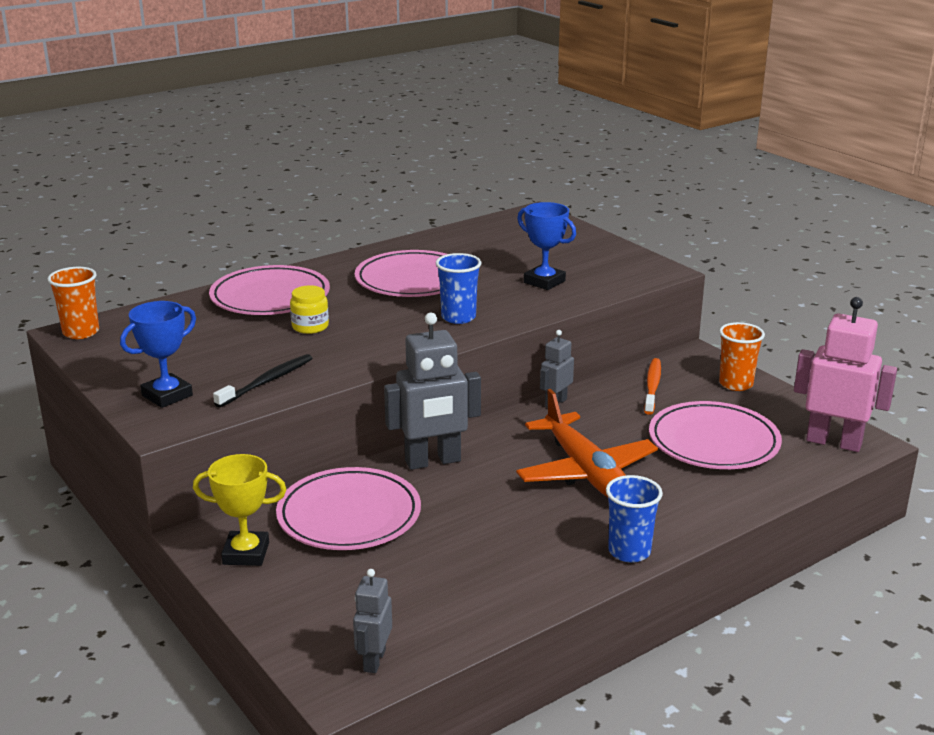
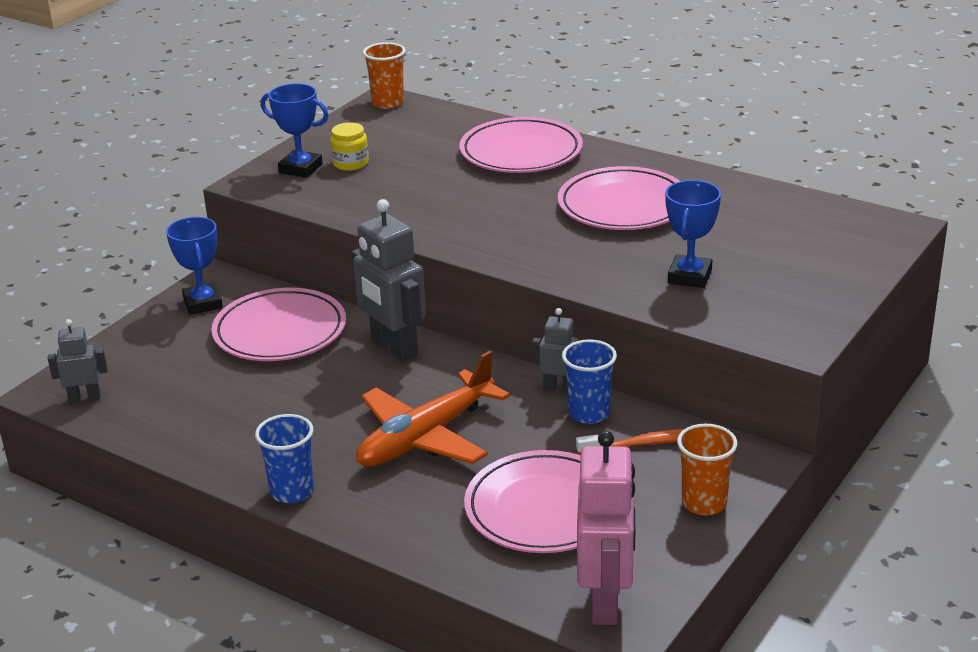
camera: 70 degrees right, 5 degrees up
(246, 553) = (203, 303): yellow trophy -> blue trophy
(267, 381) = (351, 199): black toothbrush -> none
(310, 327) = (472, 187): yellow jar -> yellow jar (350, 163)
(458, 317) = (553, 250): blue cup -> blue cup (589, 413)

